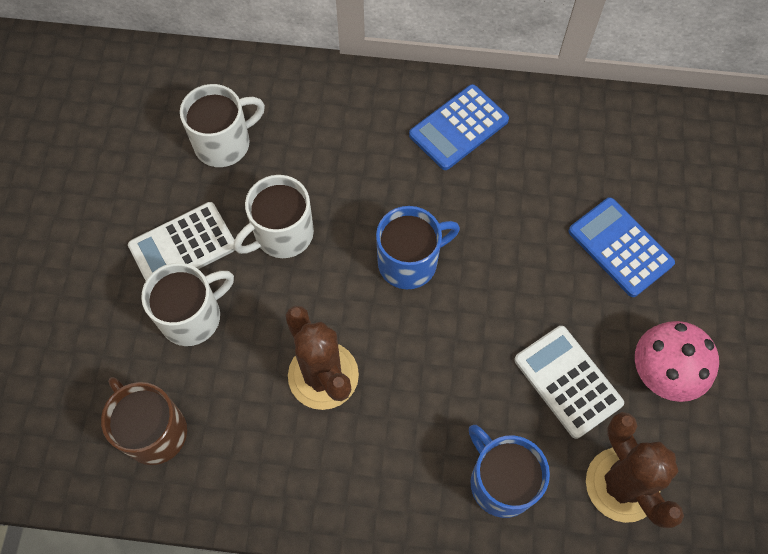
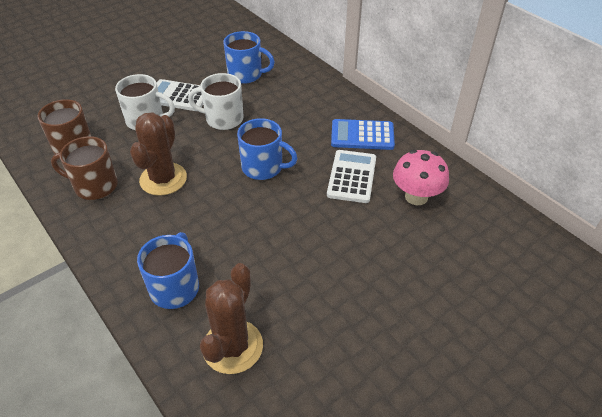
camera: 45 degrees right, 20 degrees down
(224, 143) = (246, 75): white mug -> blue mug
(258, 456) = (95, 186): none -> brown mug
(567, 381) = (270, 275): white calculator -> white calculator (352, 177)
(620, 247) = (384, 241): blue calculator -> none
(663, 373) = (329, 316): pink mushroom -> pink mushroom (416, 197)

